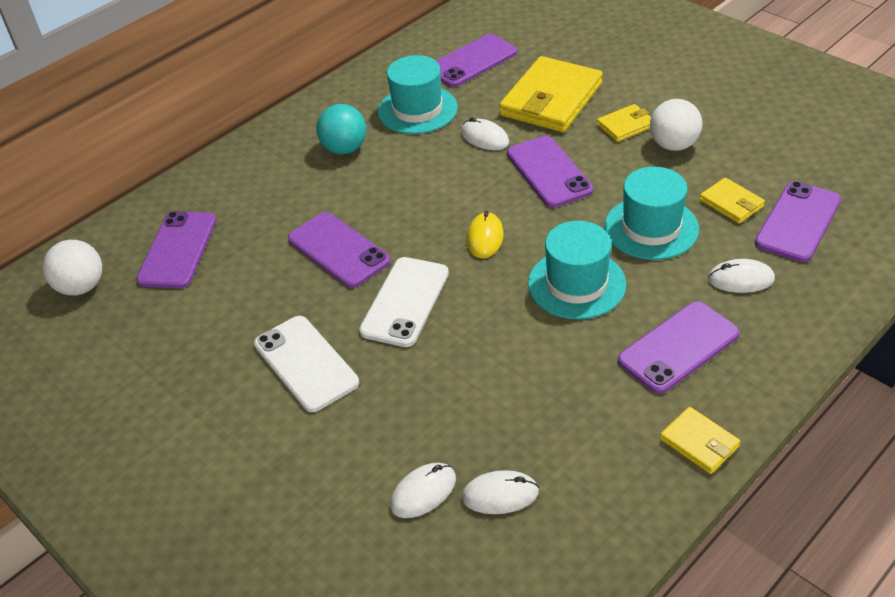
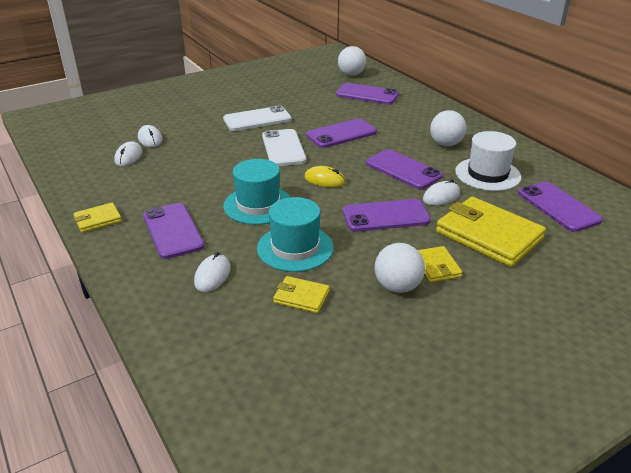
camera: 100 degrees right, 10 degrees down
(344, 148) = (446, 144): turquoise ball -> white ball
(405, 302) = (283, 148): white phone -> white phone turned 45 degrees clockwise
(417, 110) = (487, 174): turquoise hat -> white hat
(731, 203) = (301, 297): yellow wallet -> yellow wallet turned 45 degrees clockwise
(798, 222) = (255, 329): purple phone -> purple phone (403, 170)

